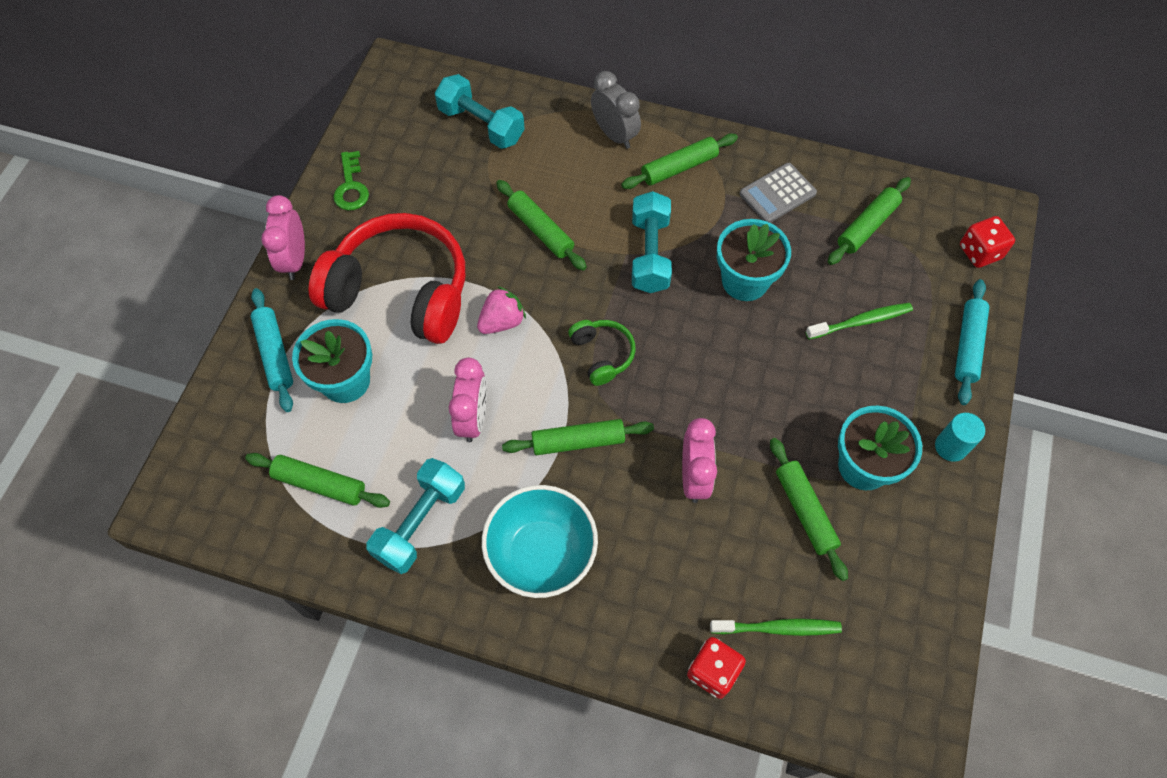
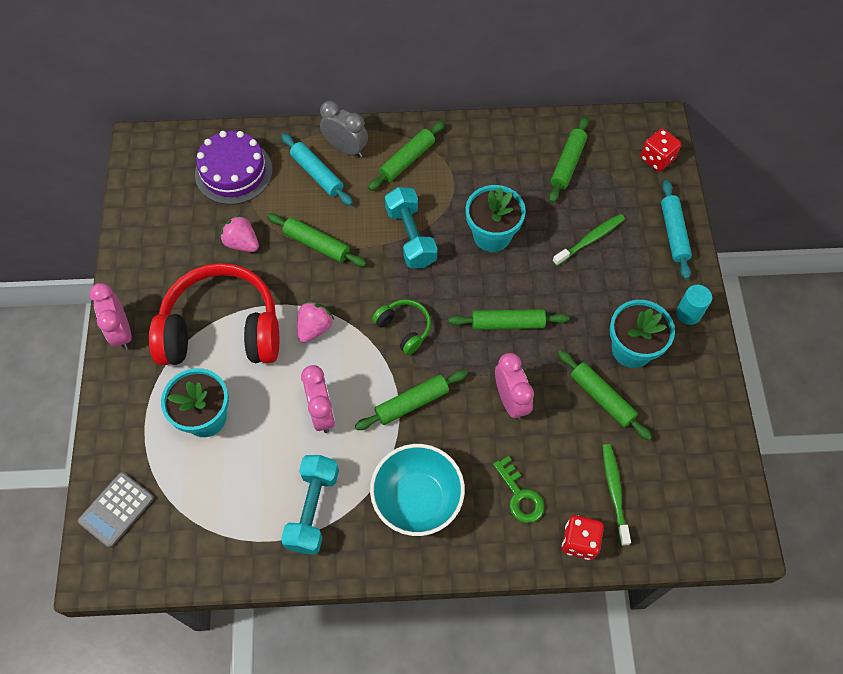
camera: 20 degrees left, 0 degrees up
(274, 354) = (136, 415): turquoise rolling pin -> turquoise rolling pin (317, 174)
(320, 484) = (218, 507): green rolling pin -> green rolling pin (507, 323)
(351, 187) = (144, 256): green key -> green key (520, 495)
(459, 204) = (242, 243): none -> pink strawberry
(481, 125) = (233, 172): turquoise dumbbell -> purple cake
(777, 194) = (491, 158): grey calculator -> grey calculator (116, 509)
(778, 628) = (614, 492): green toothbrush -> green toothbrush turned 75 degrees counterclockwise

